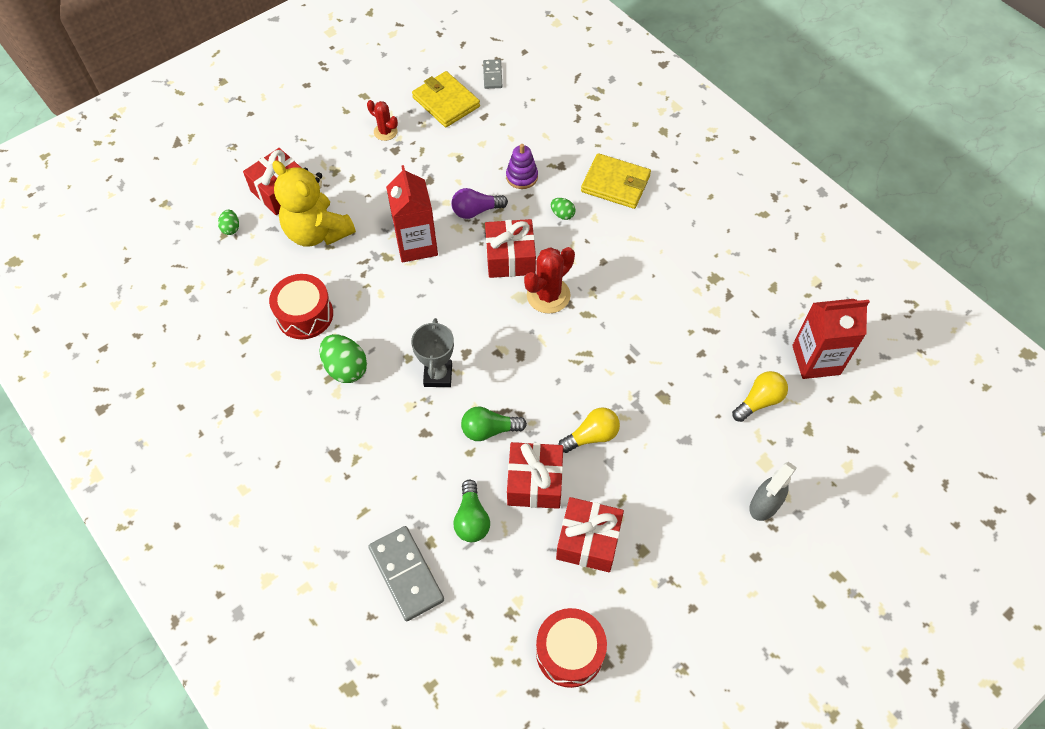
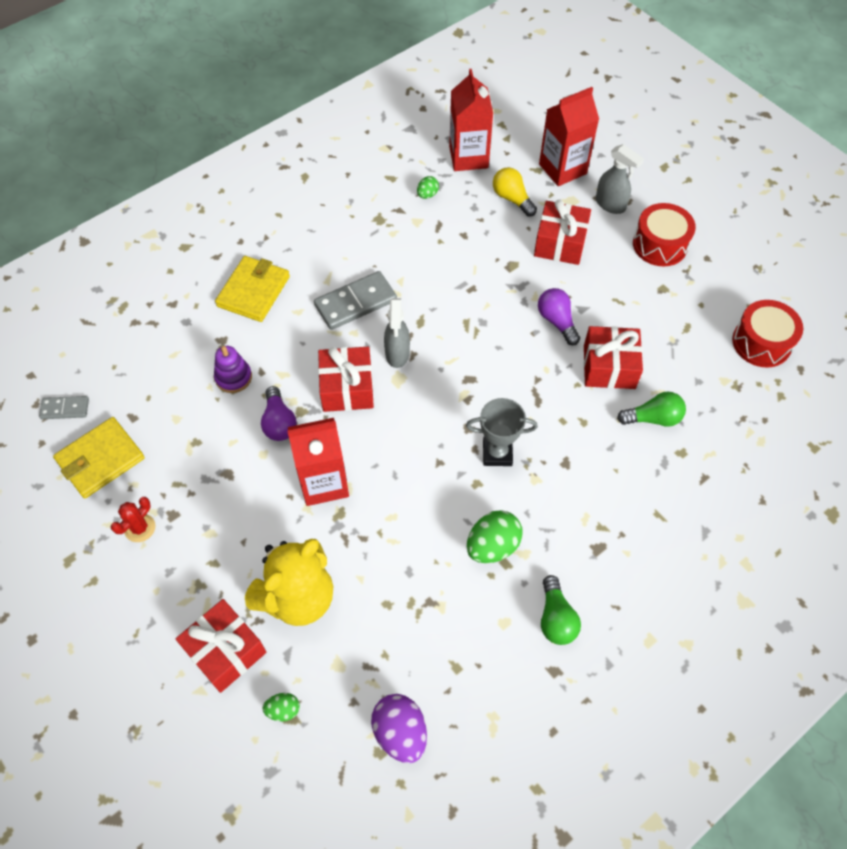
camera: 90 degrees left, 0 degrees up
(200, 301) = (400, 732): none -> purple egg
(305, 315) = (421, 599): red drum -> red drum (660, 244)
(406, 574) = (716, 471): grey domino -> grey domino (355, 303)
(489, 430) = (557, 405): green light bulb -> green light bulb (556, 618)
(548, 295) = (397, 354): red cactus -> grey spray bottle
(562, 214) = (291, 340): green egg -> green egg (427, 194)
(588, 540) = (660, 327): red gift -> red gift (560, 243)
(591, 436) = (557, 321): yellow light bulb -> purple light bulb
(814, 457) = (562, 169): none -> red carton

